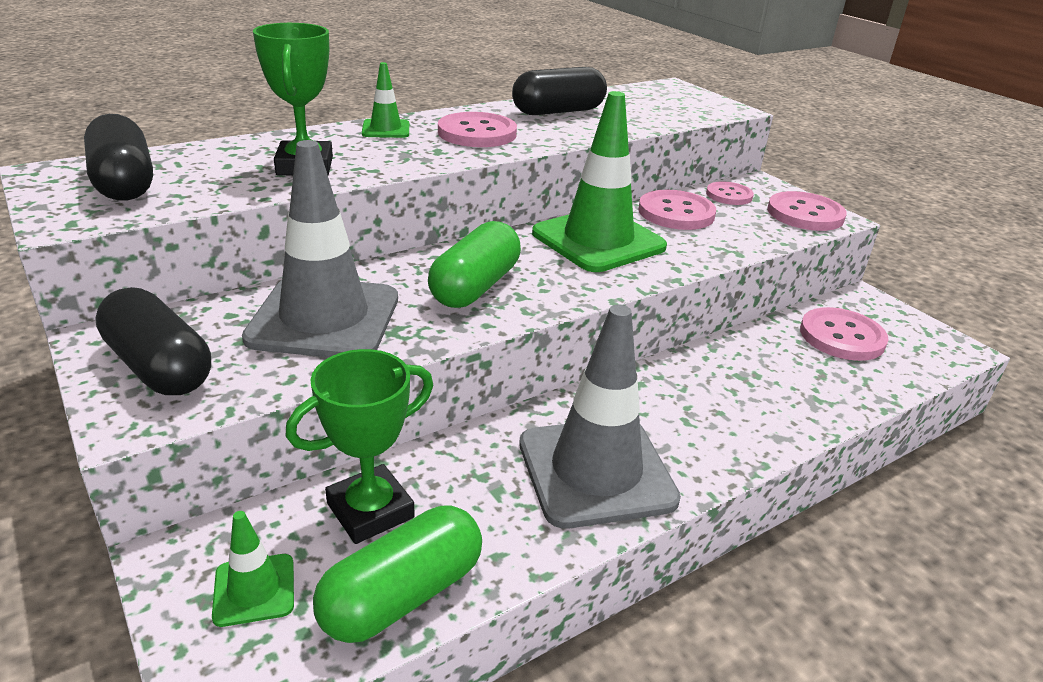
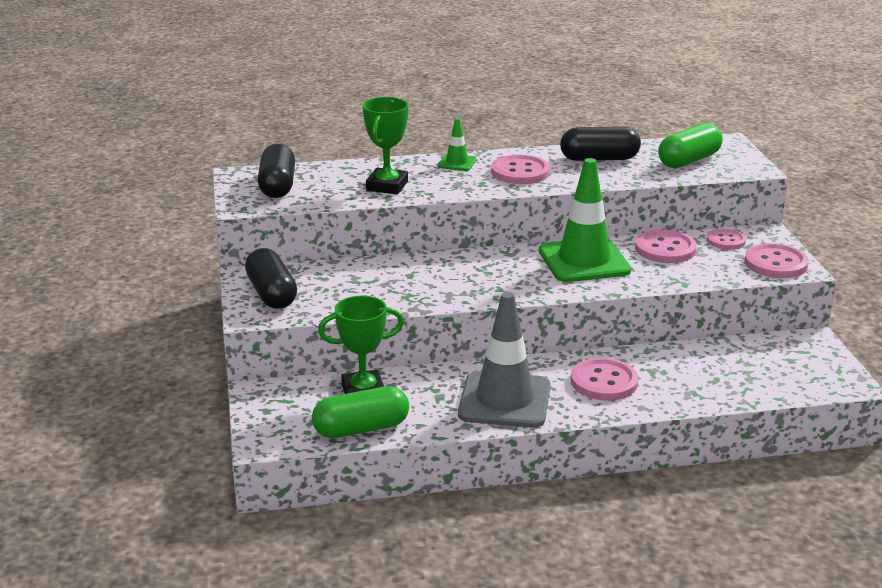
camera: 25 degrees right, 5 degrees down
(254, 590) = (290, 411): green traffic cone -> none
(324, 318) = (370, 283): grey traffic cone -> none
(475, 286) = (473, 279): green capsule -> green capsule (689, 160)
(842, 337) = (759, 361): pink button -> pink button (604, 382)

